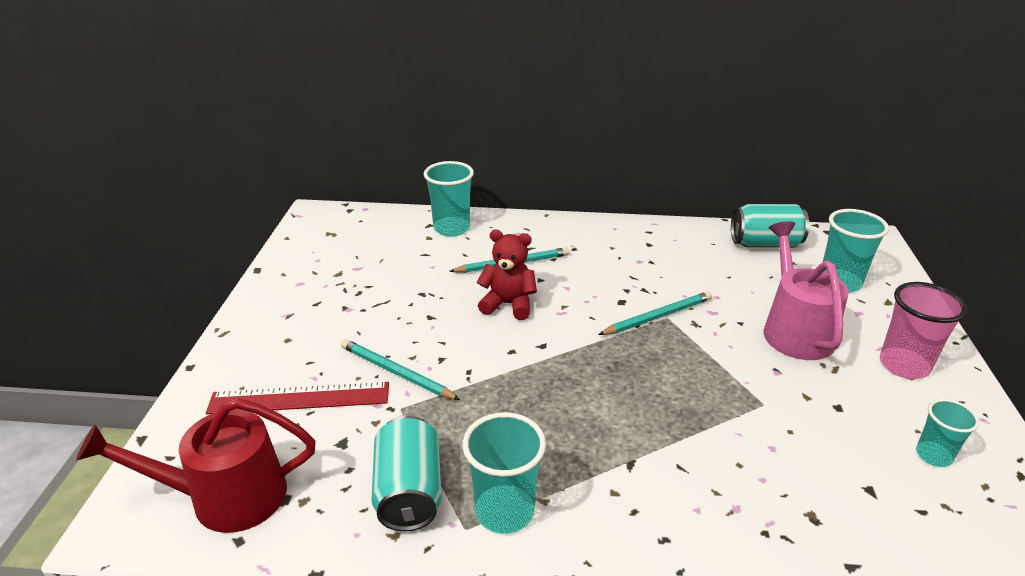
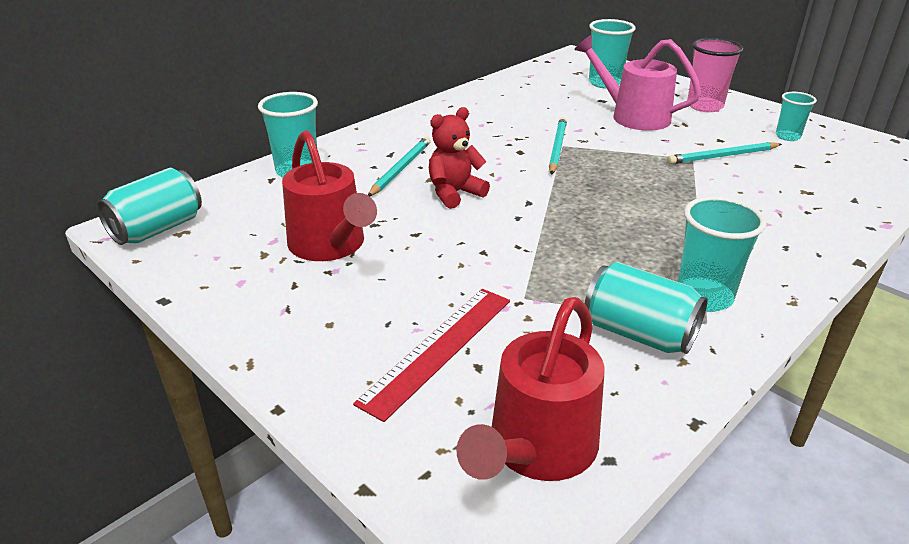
camera: 50 degrees left, 0 degrees up
(375, 291) = (331, 245): none -> red watering can
(396, 372) = (472, 281): turquoise pencil -> turquoise pencil (723, 156)
(765, 244) = (530, 81): turquoise can -> turquoise can (157, 229)

